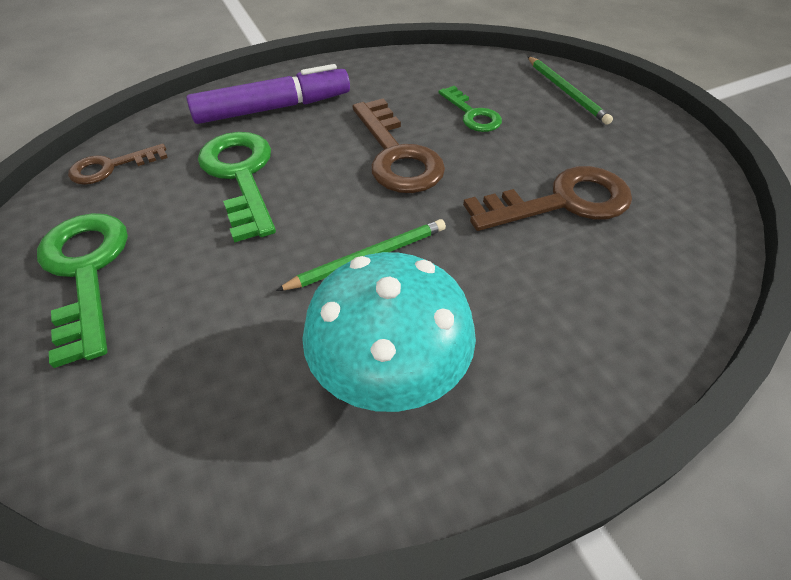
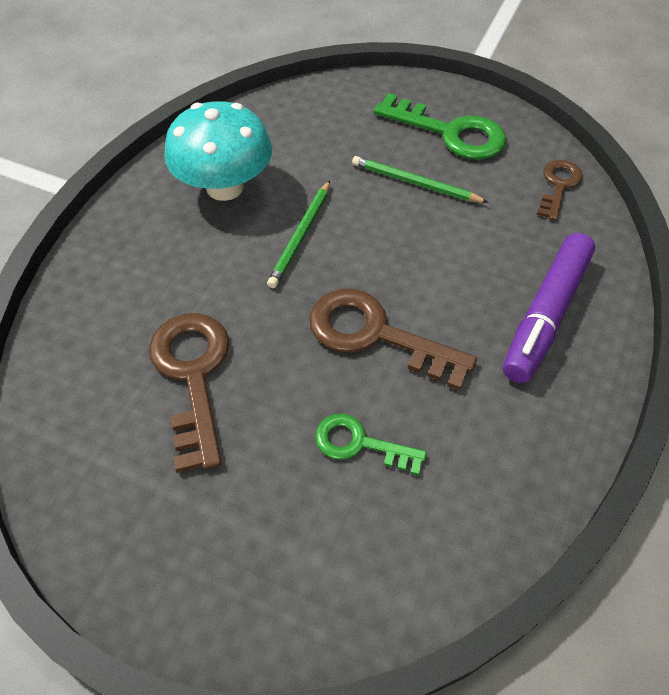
camera: 140 degrees right, 5 degrees up
(241, 176) = (464, 236): green key -> none
(562, 202) = (193, 376): brown key -> brown key turned 135 degrees clockwise
(566, 91) = (286, 577): green pencil -> green pencil (415, 183)

